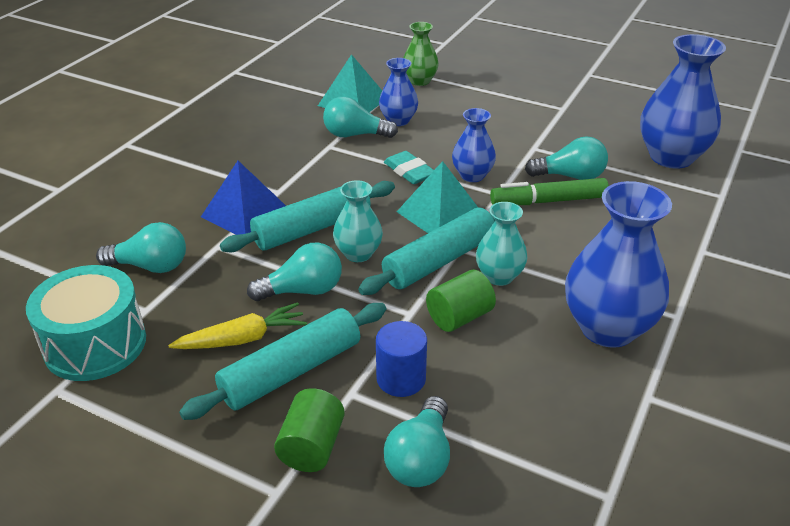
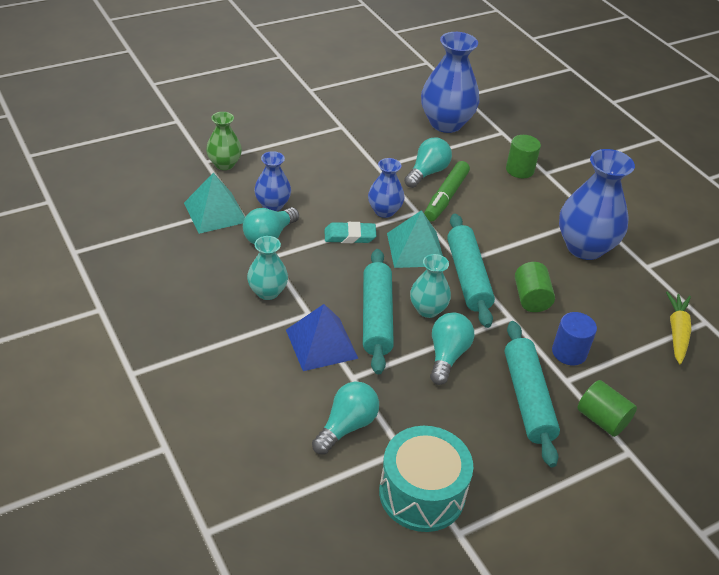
camera: 60 degrees left, 5 degrees up
(243, 339) = (476, 409): yellow carrot -> yellow carrot (677, 332)
(420, 459) = (639, 377): turquoise light bulb -> none
(499, 276) = (505, 261): turquoise vase -> turquoise vase (267, 292)
(674, 230) = (519, 170): none -> green cylinder

